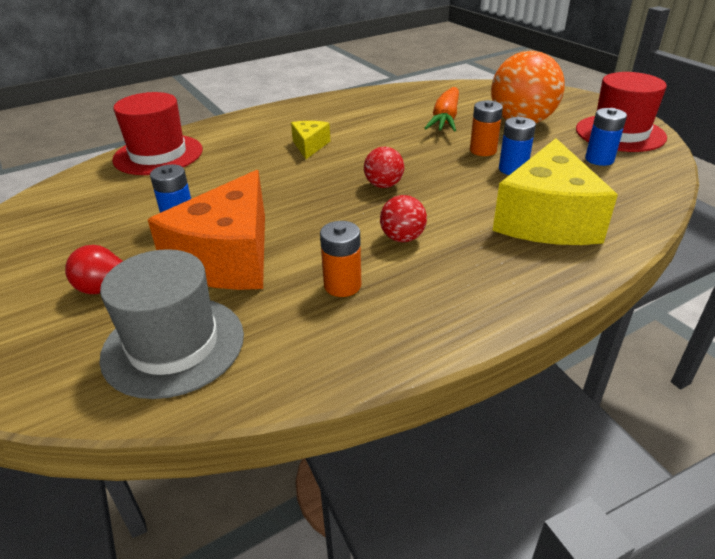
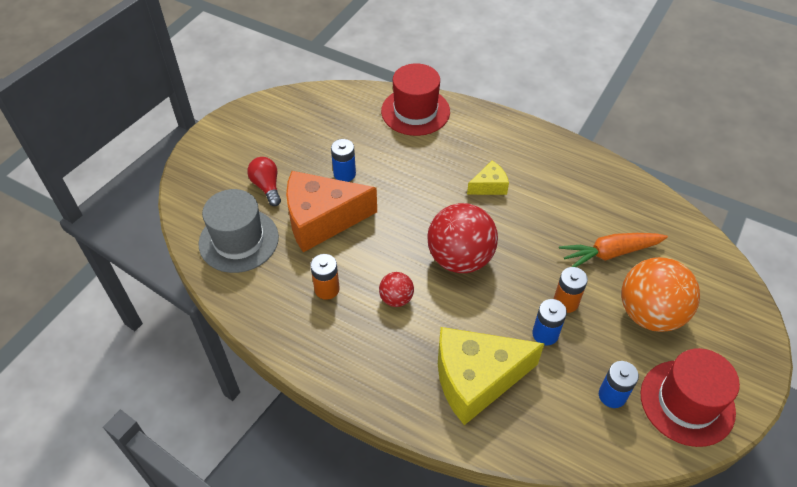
camera: 60 degrees right, 15 degrees up
(383, 185) = (460, 258): red ball -> red ball, size x2.05

